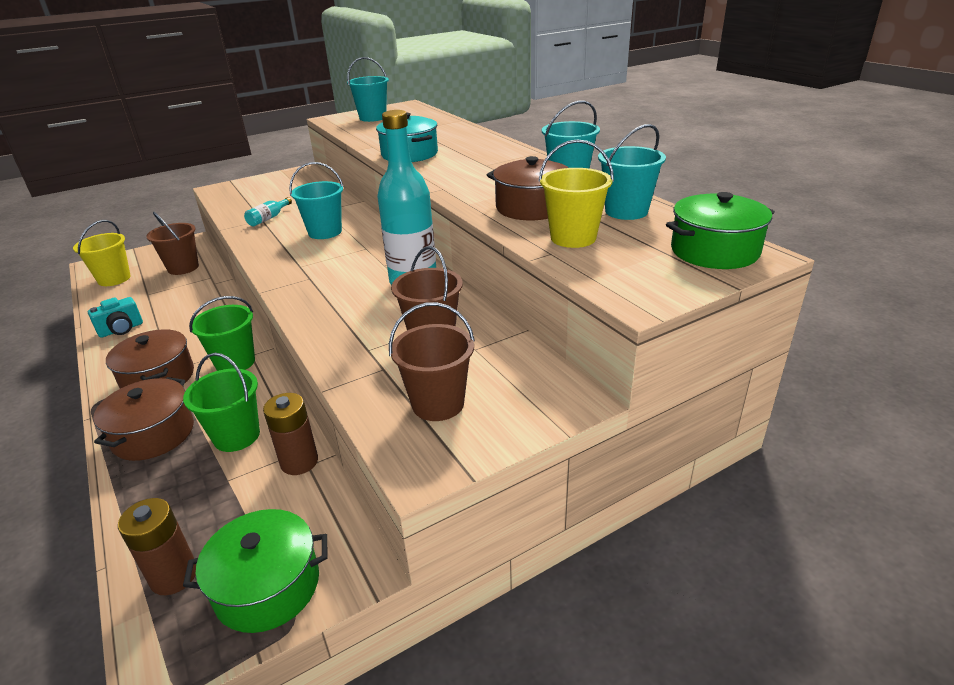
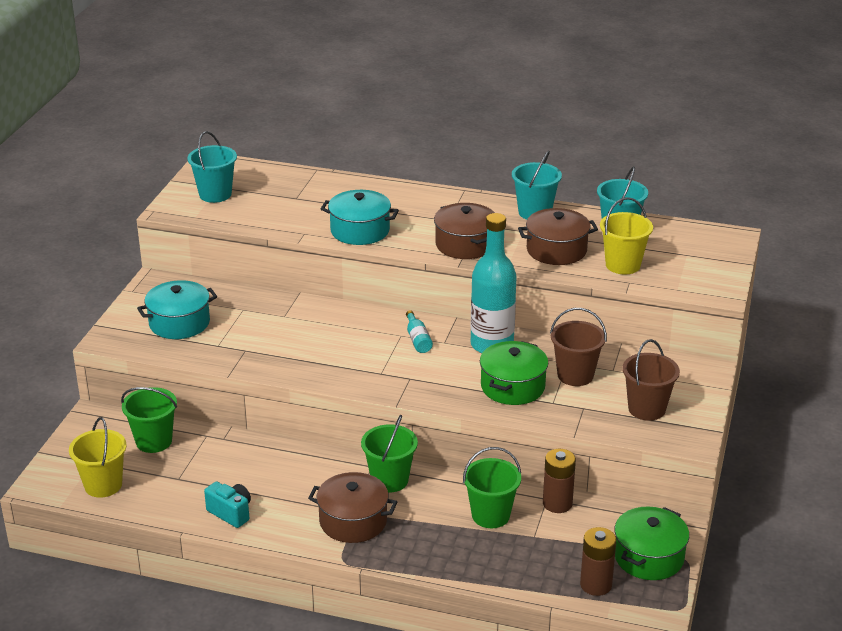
camera: 45 degrees left, 0 degrees up
(121, 330) = (231, 513): turquoise camera -> turquoise camera turned 60 degrees counterclockwise
(153, 434) = (432, 547): brown pot -> brown pot (465, 244)
(183, 268) = (154, 441): brown bucket -> green bucket
(265, 193) = (179, 323): none -> turquoise pot
(268, 218) = (249, 346): turquoise bottle -> turquoise bottle (418, 339)
(325, 232) = (334, 336): turquoise bucket -> none
(714, 251) = (709, 243): green pot -> green pot (512, 386)

